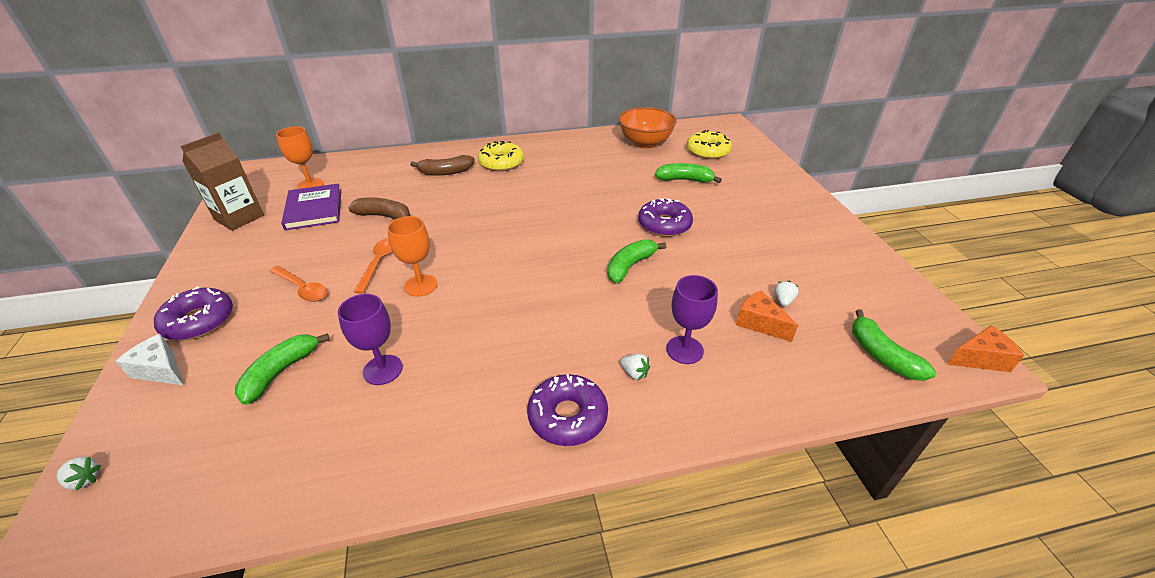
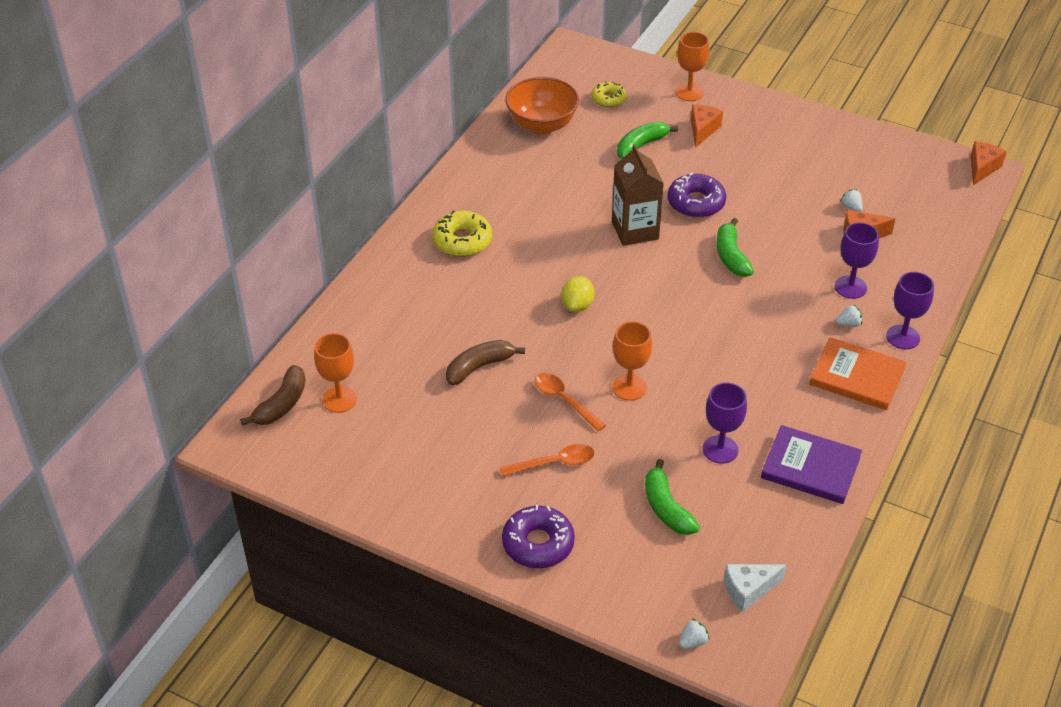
camera: 50 degrees left, 5 degrees up
(161, 370) = (591, 580): white cheese -> white cheese (748, 590)
(239, 217) = (355, 475): brown carton -> brown carton (635, 230)
(314, 209) = (403, 413): purple book -> purple book (810, 467)
(445, 172) = (434, 288): brown banana -> brown banana (281, 404)
(489, 225) = (577, 305): none -> yellow lemon
(567, 416) = (857, 377): purple donut -> orange book
(663, 423) = (903, 337): none -> purple goblet
(708, 151) = (608, 99): yellow donut -> yellow donut, size x0.64
(743, 194) = (702, 130): none -> orange cheese
(769, 173) = (689, 92): none -> orange goblet
(881, 355) = (940, 205): green banana -> none

